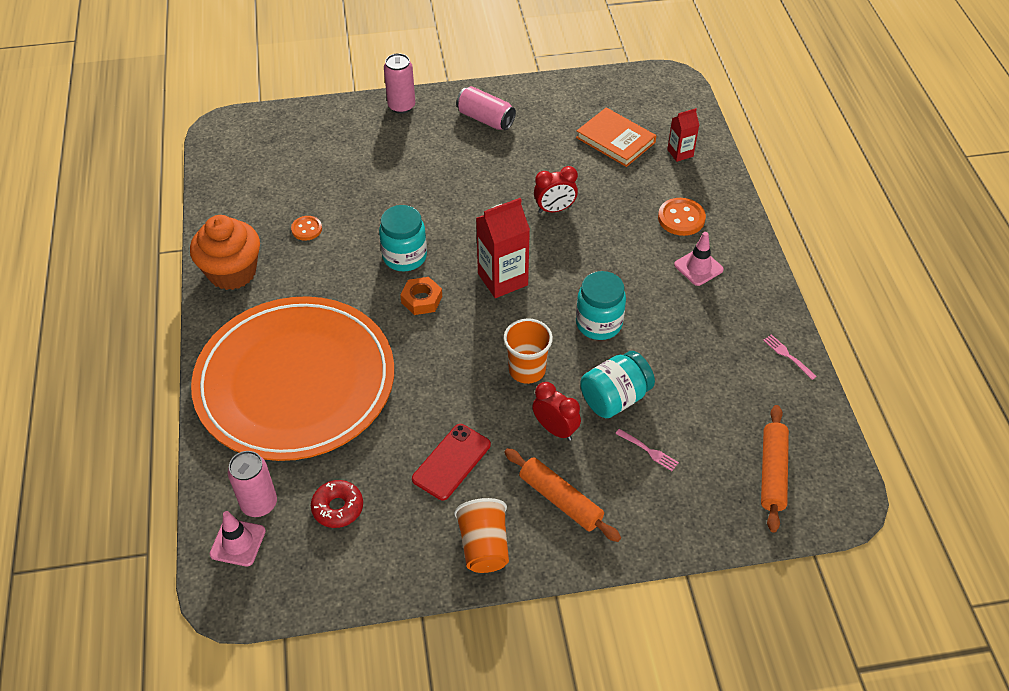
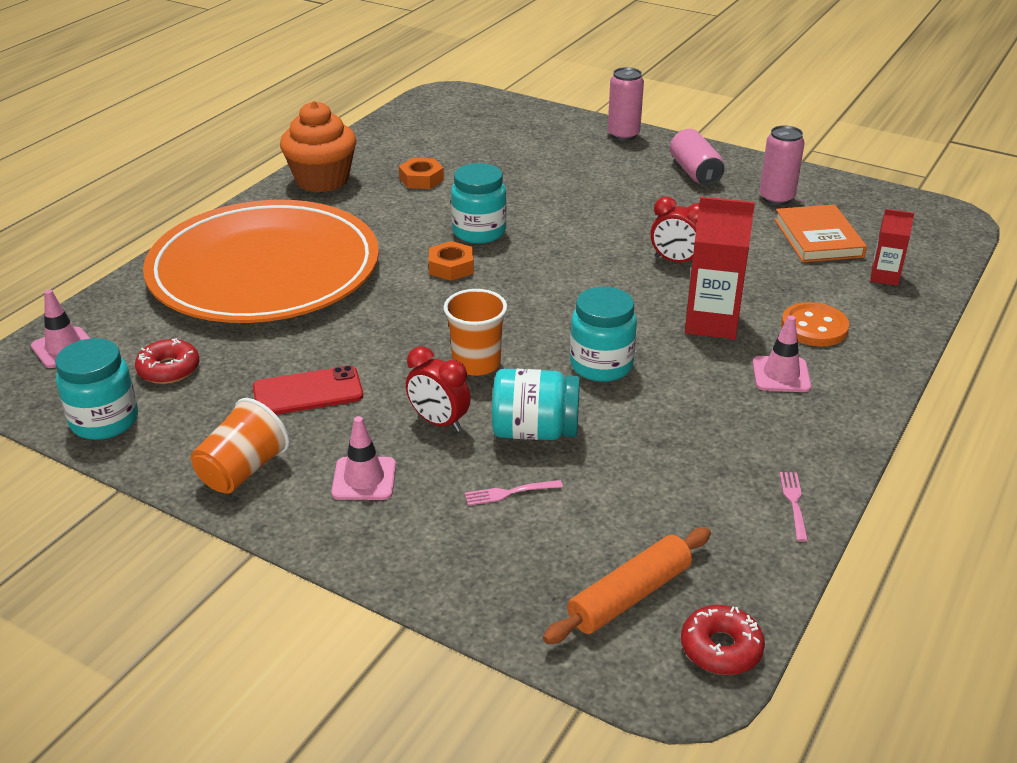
camera: 40 degrees right, 15 degrees down
(259, 504) = (117, 332): pink can -> pink can (776, 198)
(306, 229) = (421, 179): orange button -> orange nut
(349, 576) = (105, 421): none -> turquoise jar
(502, 279) = (549, 287): red carton -> red carton (711, 323)
(555, 429) = (439, 422): red clock -> red clock turned 135 degrees clockwise
(560, 500) = (364, 479): orange rolling pin -> pink traffic cone
(648, 450) = (510, 492): pink fork -> pink fork turned 90 degrees clockwise
(840, 471) = (721, 648): none -> red donut

